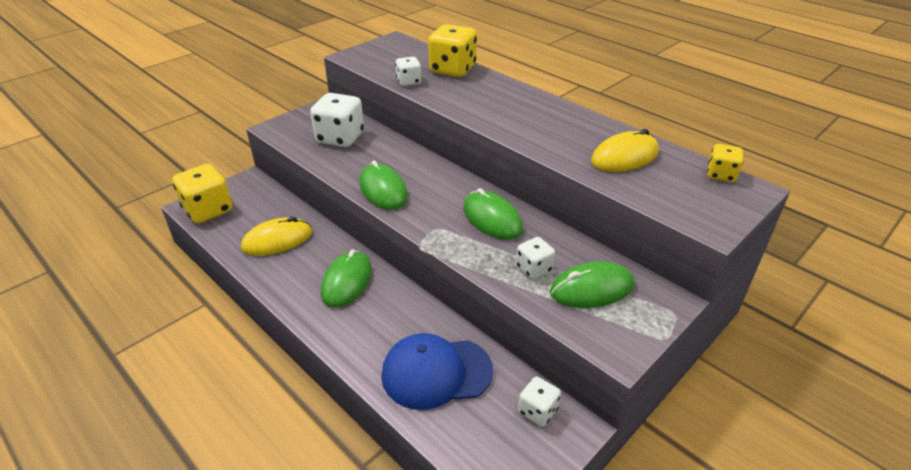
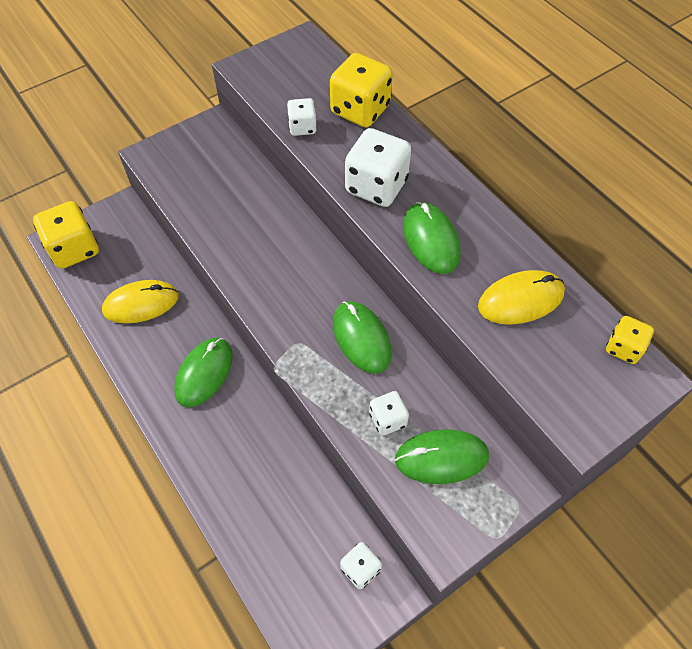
camera: 10 degrees right, 20 degrees up
(340, 138) = (219, 183): white dice -> white dice (376, 186)
(383, 190) = (252, 275): green mouse -> green mouse (430, 240)
(436, 372) = (272, 505): blue cap -> none

